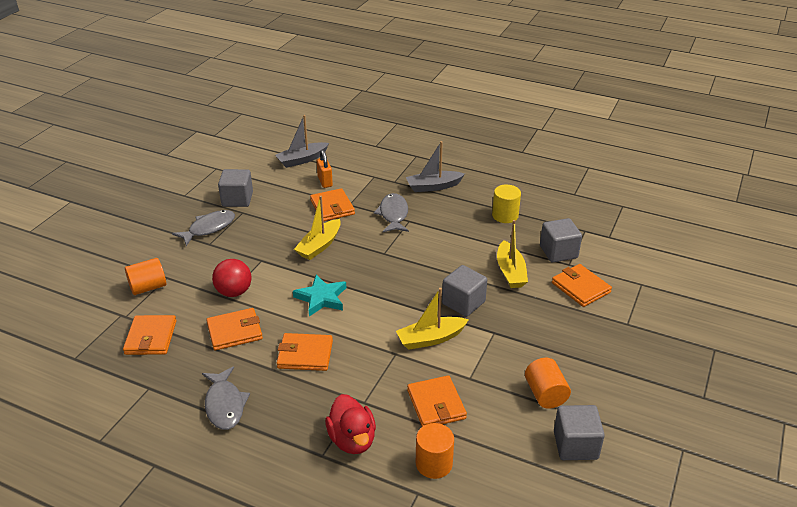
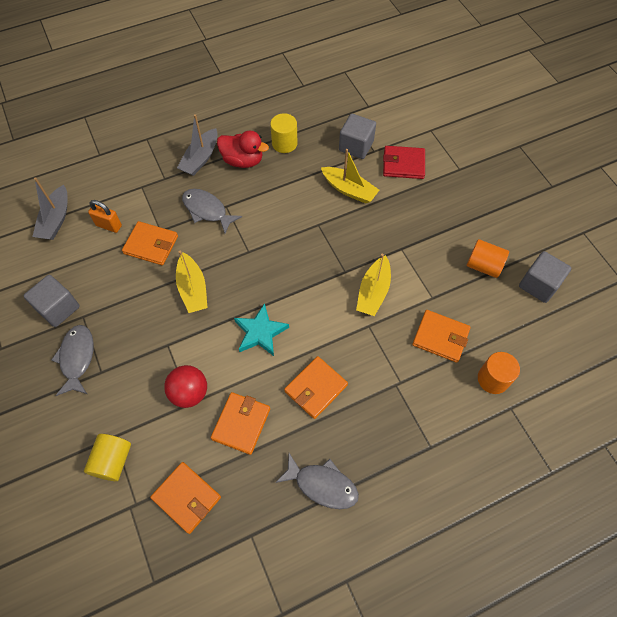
camera: 50 degrees left, 25 degrees up
(148, 287) = (113, 461): orange cylinder -> yellow cylinder
(352, 440) = (431, 416): red duck -> red duck (243, 160)
(463, 303) = (354, 243): grey cube -> none
(580, 287) = (403, 164): orange wallet -> red wallet

